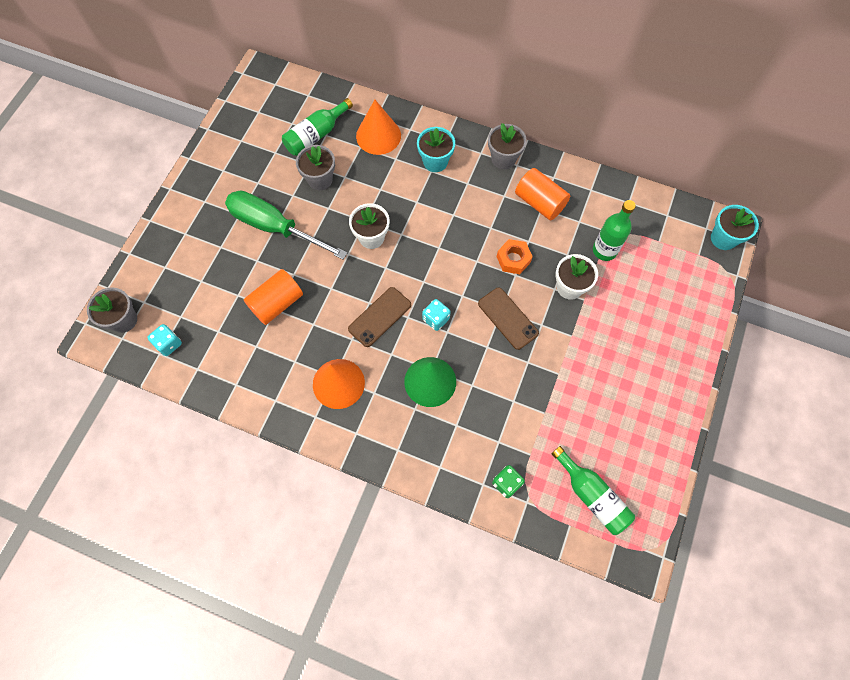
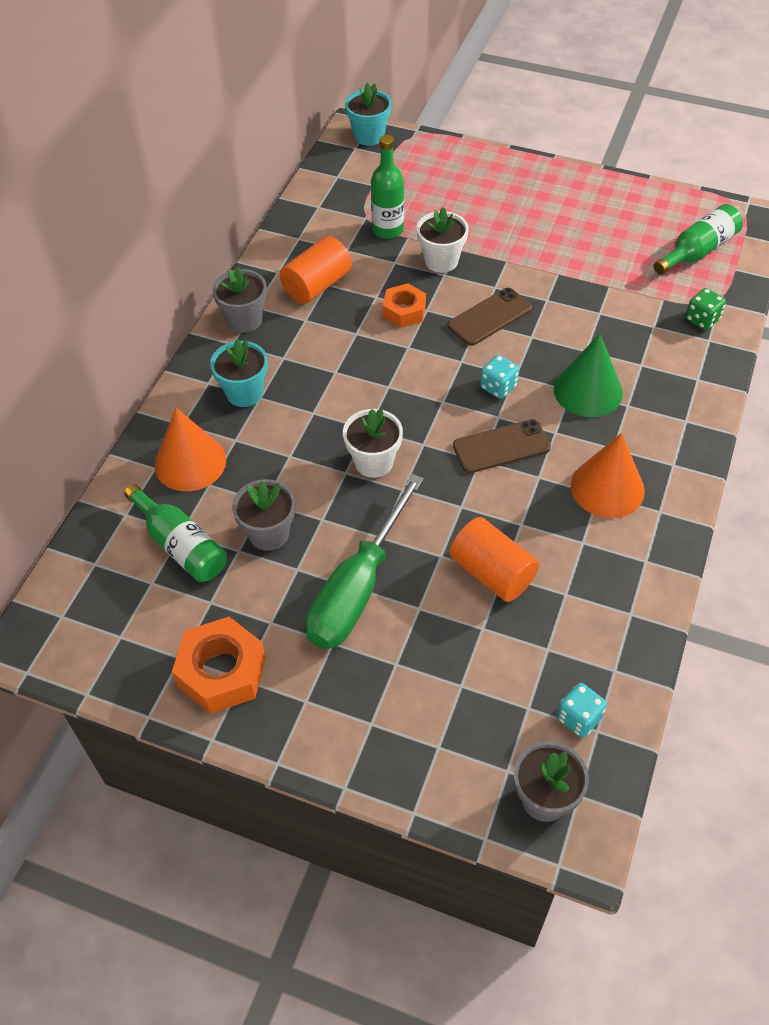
camera: 90 degrees left, 15 degrees down
(228, 160) = (221, 672): none -> orange nut
(379, 317) = (501, 447): brown phone -> brown phone turned 60 degrees counterclockwise

